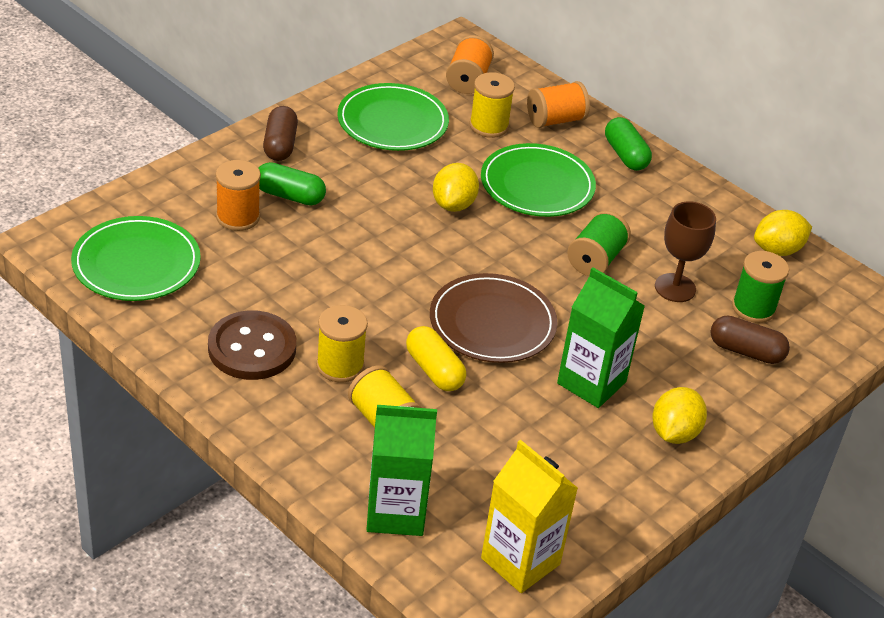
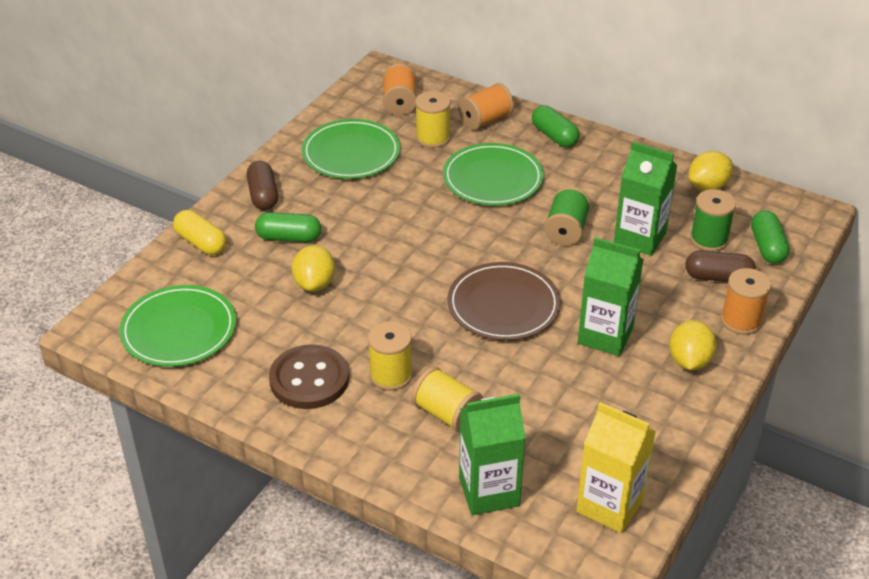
camera: 10 degrees left, 0 degrees up
(238, 217) = (251, 267): orange spool -> orange spool (741, 320)
(434, 370) = (472, 359): yellow capsule -> yellow capsule (201, 243)
(453, 204) = (430, 212): yellow lemon -> yellow lemon (314, 284)
(675, 288) = (639, 238): brown goblet -> green carton
(817, 332) = (767, 247): none -> green capsule

